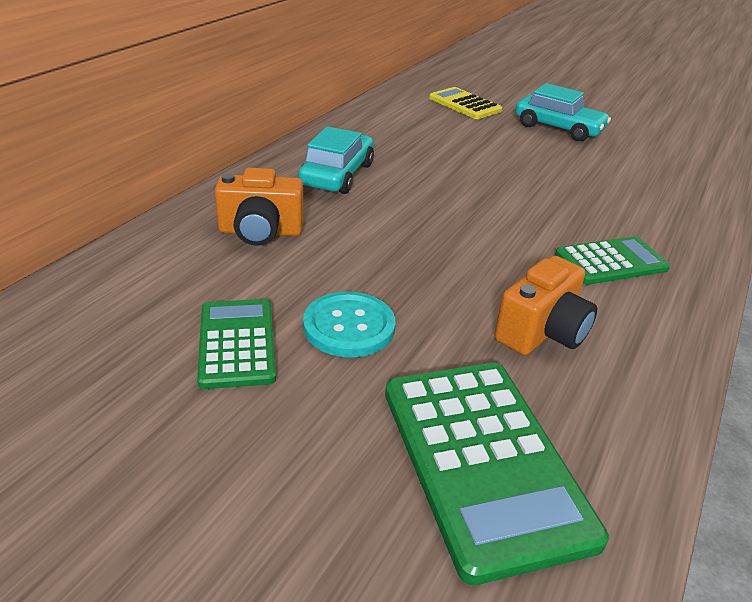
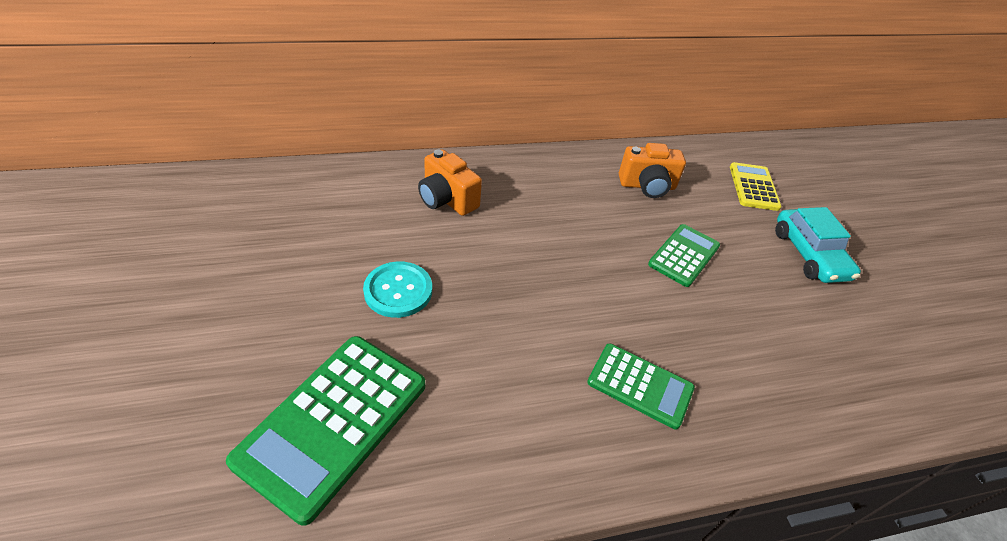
camera: 45 degrees right, 10 degrees up
(237, 343) = (335, 257): green calculator -> green calculator (684, 255)
(337, 175) = (553, 189): turquoise car -> none
(542, 332) = (497, 387): orange camera -> orange camera (647, 186)

